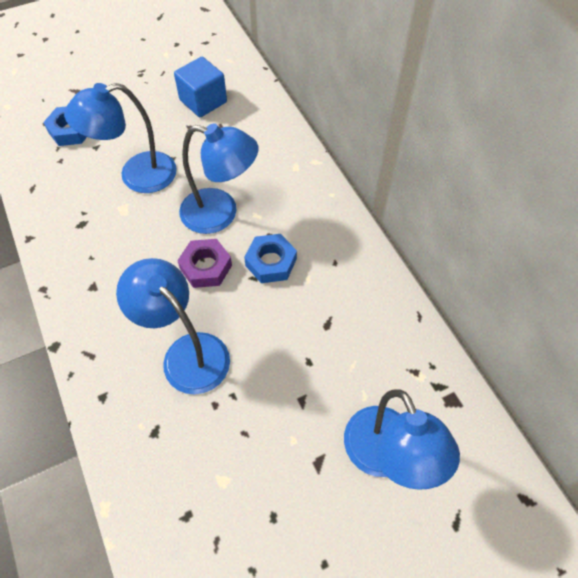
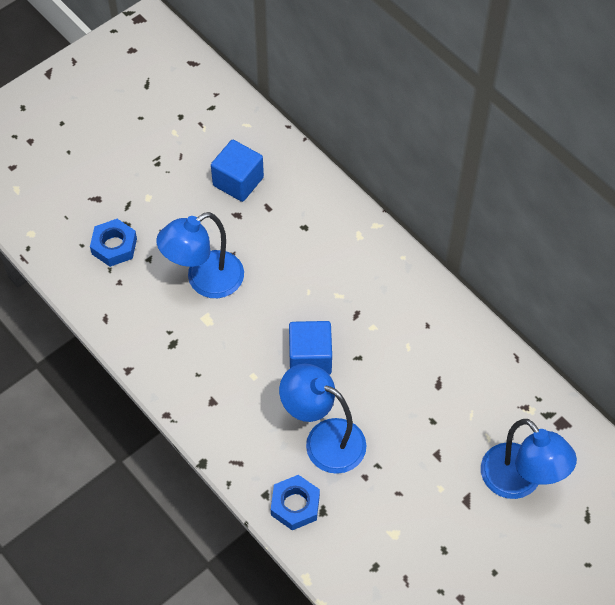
camera: 15 degrees left, 0 degrees up
(206, 267) = (310, 358): purple nut -> blue cube
(220, 214) = (303, 302): blue lamp -> none
(271, 262) = (368, 339): blue nut -> blue nut (295, 505)

